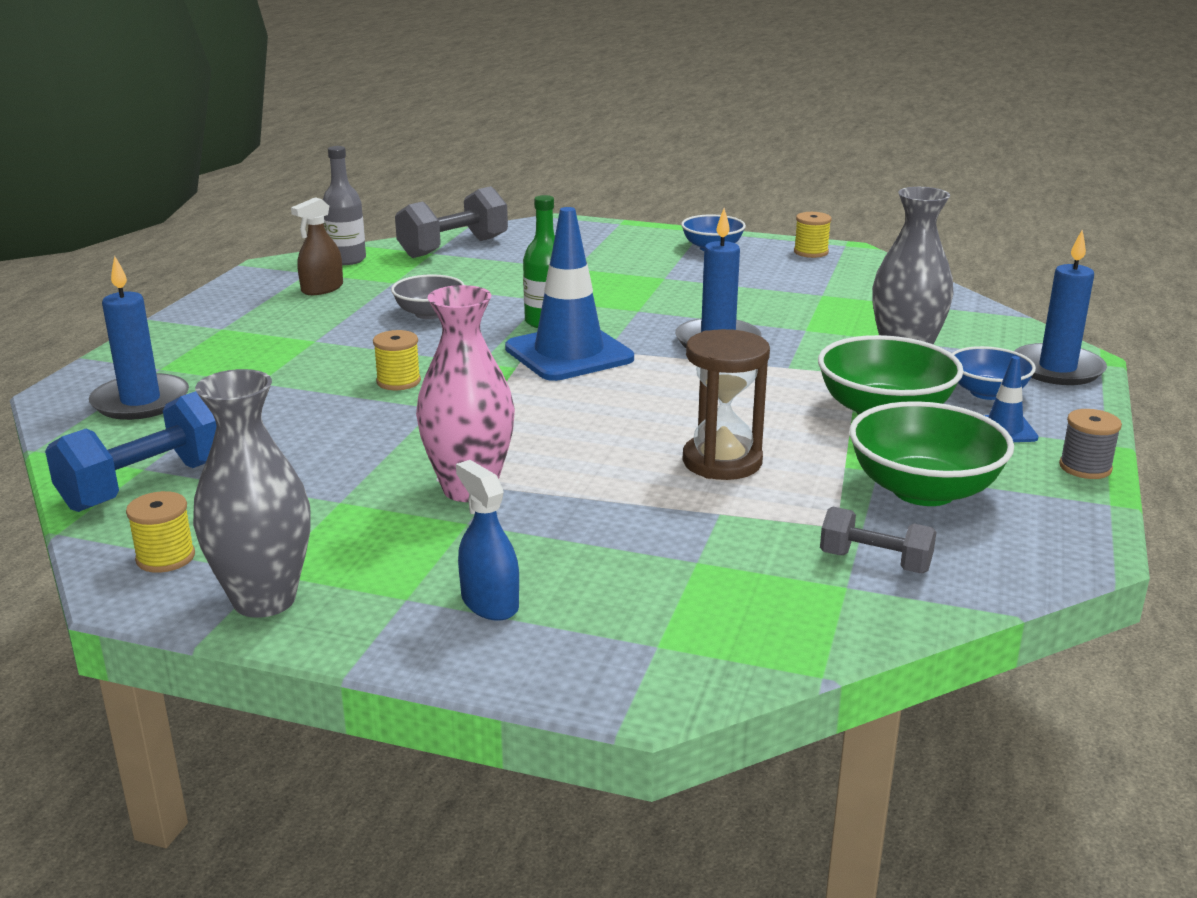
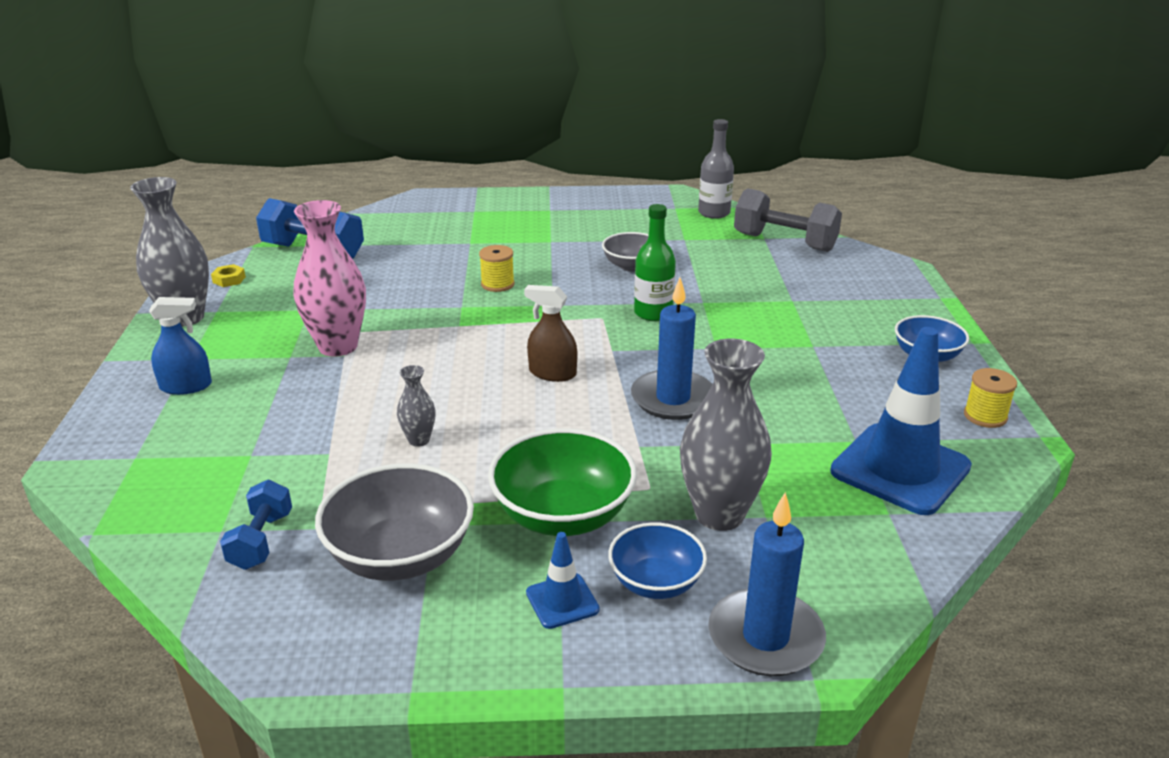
camera: 70 degrees right, 5 degrees up
(140, 401) = (422, 219): blue candle -> none
(165, 558) = (229, 280): yellow spool -> yellow nut
(322, 289) = (647, 220): brown spray bottle -> brown spray bottle (552, 373)
(489, 603) = (186, 386): blue spray bottle -> blue spray bottle turned 45 degrees clockwise
(569, 354) = (593, 335): blue traffic cone -> blue traffic cone (900, 469)
(722, 461) = (419, 440): brown hourglass -> grey vase
(875, 562) = (261, 541): grey dumbbell -> blue dumbbell
(923, 490) = (400, 556): green bowl -> grey bowl
(1085, 467) = (492, 669): grey spool -> none

